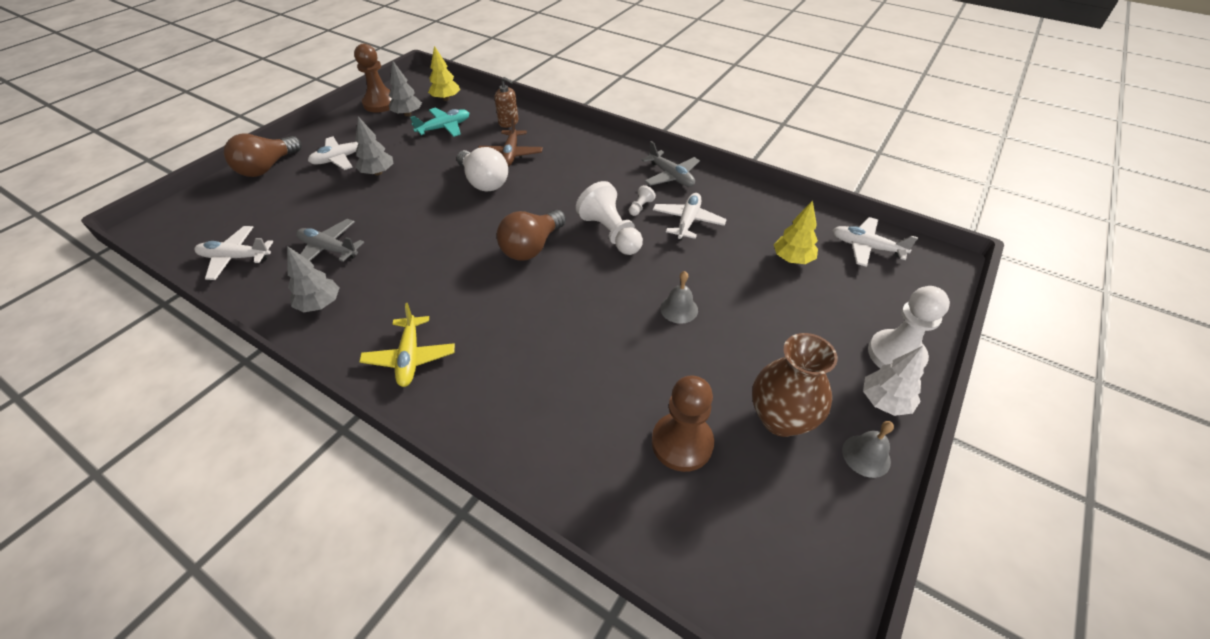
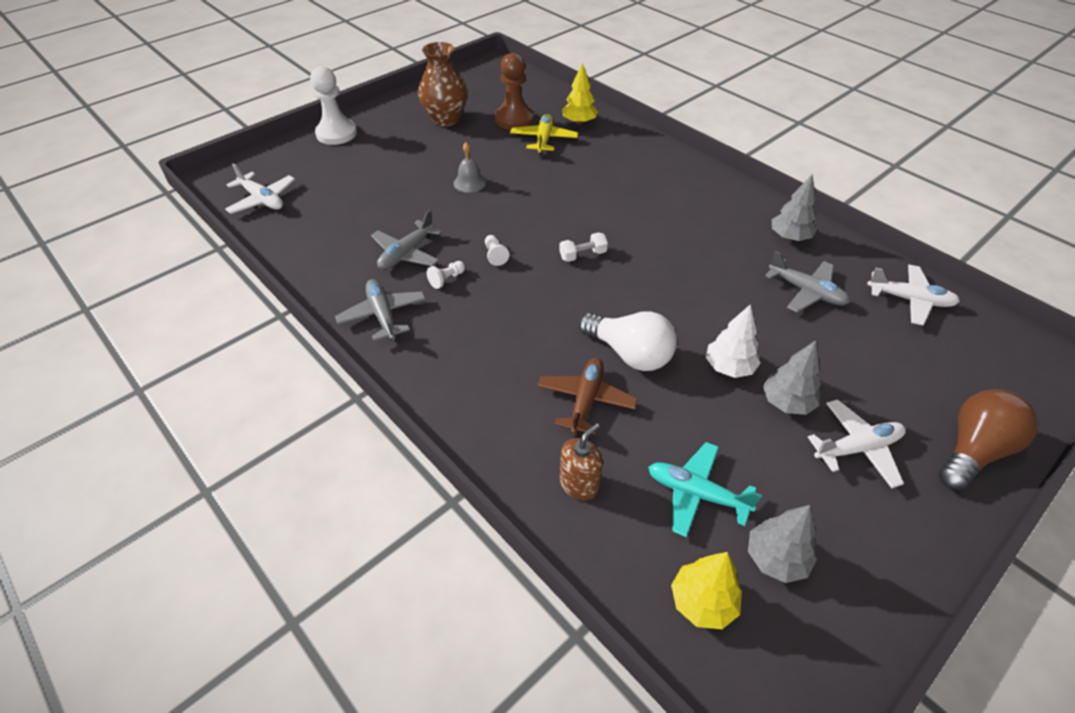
camera: 165 degrees left, 0 degrees up
(381, 103) = (846, 618): brown pawn -> none
(410, 357) = (696, 186): yellow plane -> yellow plane (543, 140)
(444, 128) = (696, 494): turquoise plane -> turquoise plane turned 45 degrees clockwise
(484, 182) = (629, 354): white light bulb -> white light bulb turned 150 degrees clockwise
(508, 122) = (579, 484): brown soap dispenser -> brown soap dispenser turned 90 degrees clockwise
(532, 247) = (582, 255): brown light bulb -> white dumbbell
(611, 233) = (495, 255): white pawn -> white pawn, size x0.44
(688, 221) = (407, 253): white plane -> grey plane
(792, 259) = (339, 202): yellow tree -> yellow tree (579, 122)
(866, 455) = (411, 100): grey bell -> none
(884, 401) = (373, 116): white tree -> white tree (729, 367)

